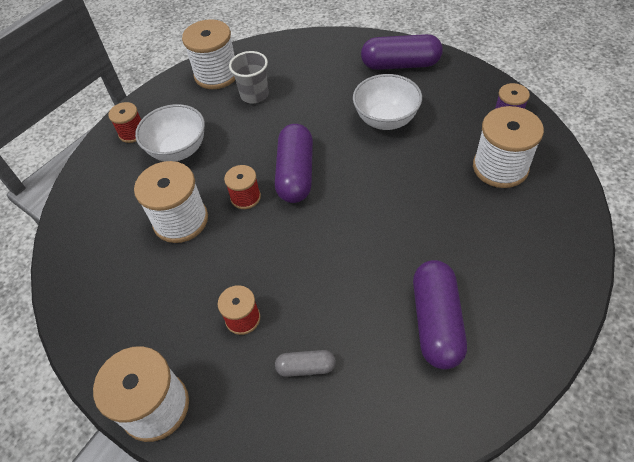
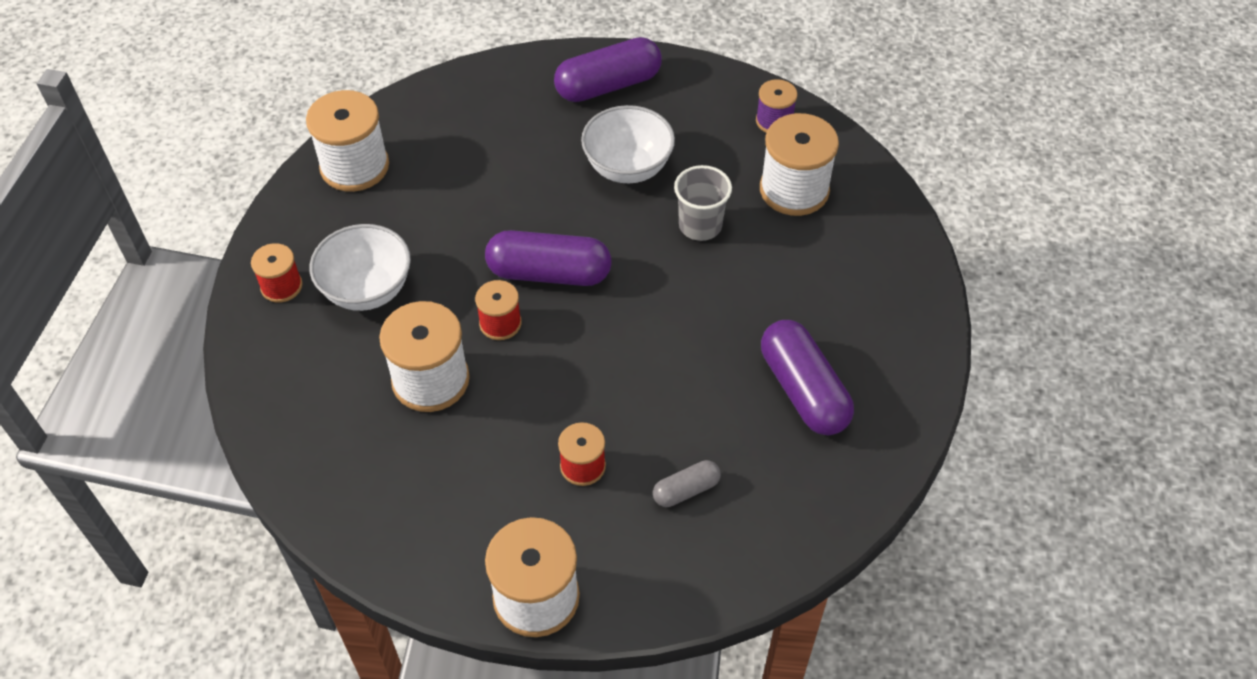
camera: 30 degrees left, 0 degrees up
(254, 95) = (429, 181): grey cup -> grey cup (700, 225)
(296, 174) = (549, 273): purple capsule -> purple capsule turned 60 degrees counterclockwise

